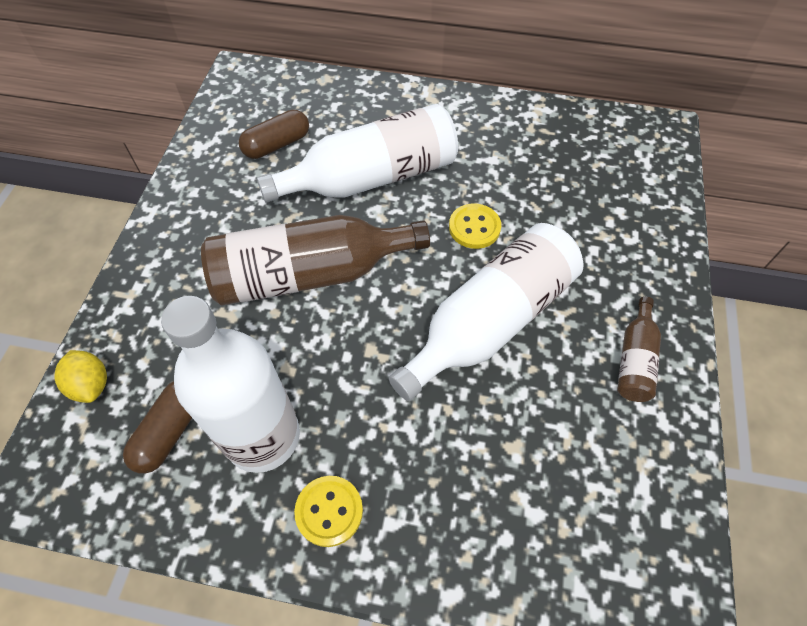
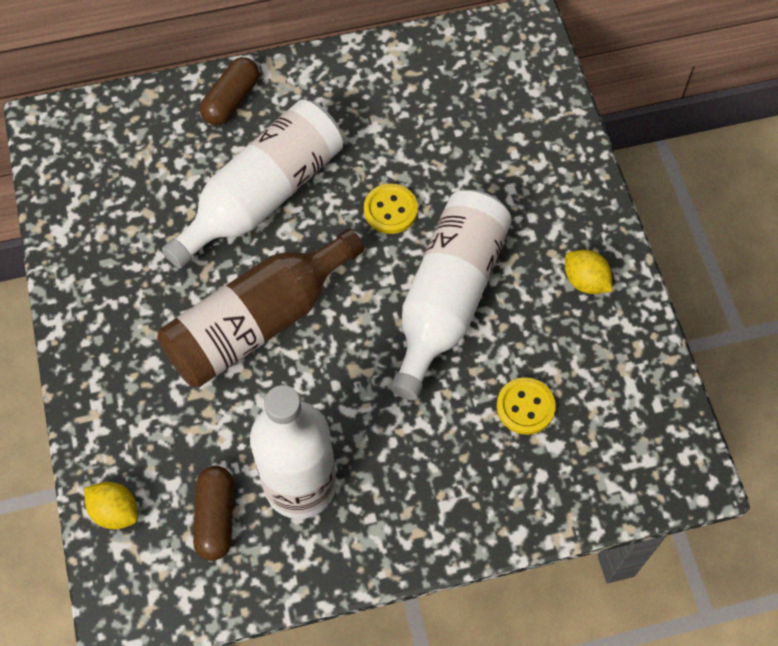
camera: 25 degrees left, 5 degrees up
(277, 145) = (143, 196): brown capsule -> brown capsule (231, 100)
(329, 511) = (390, 518): yellow button -> yellow button (525, 407)
(634, 359) = (585, 281): brown bottle -> yellow lemon

